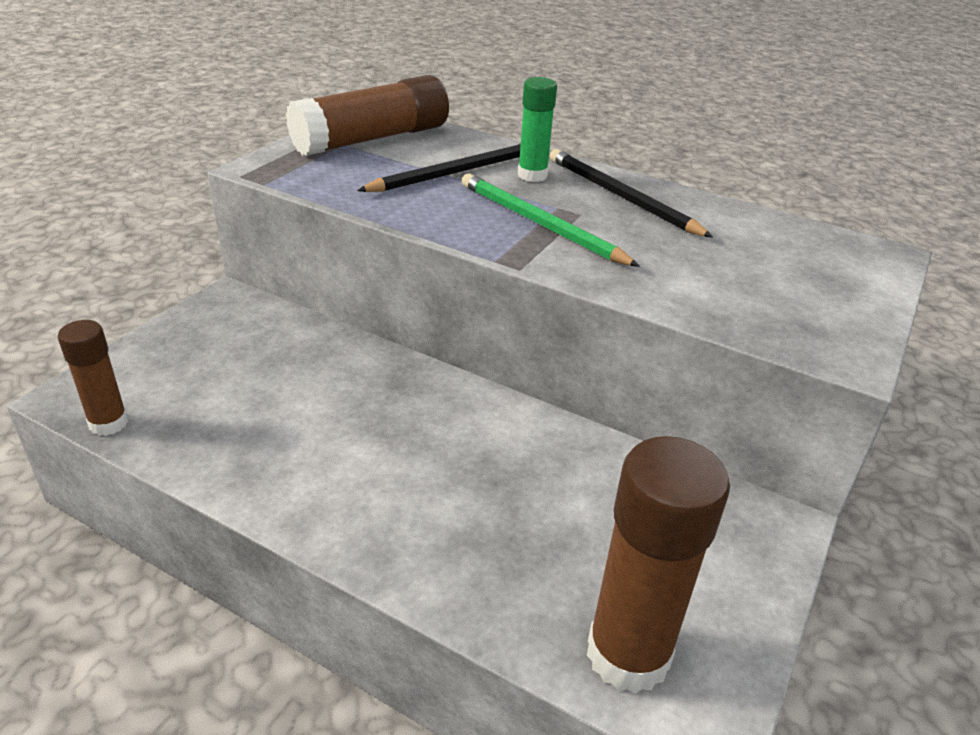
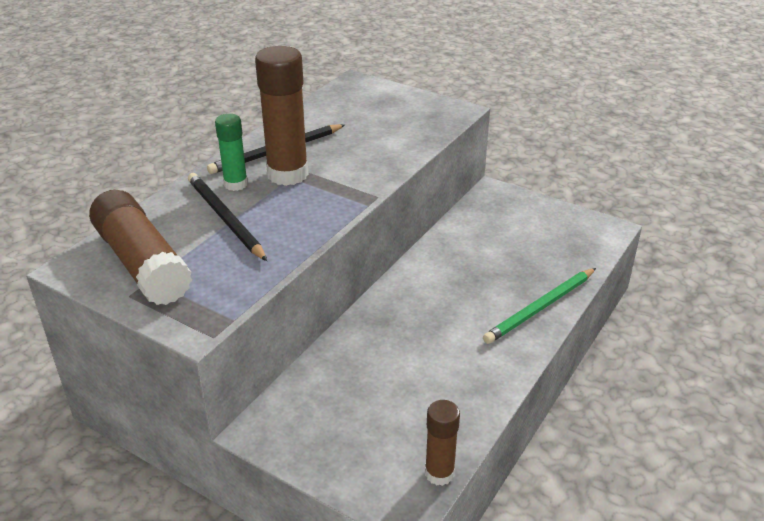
camera: 85 degrees left, 0 degrees up
(540, 224) = (317, 185): green pencil -> green pencil (540, 308)
(628, 654) = (582, 244): brown glue stick -> brown glue stick (287, 174)

